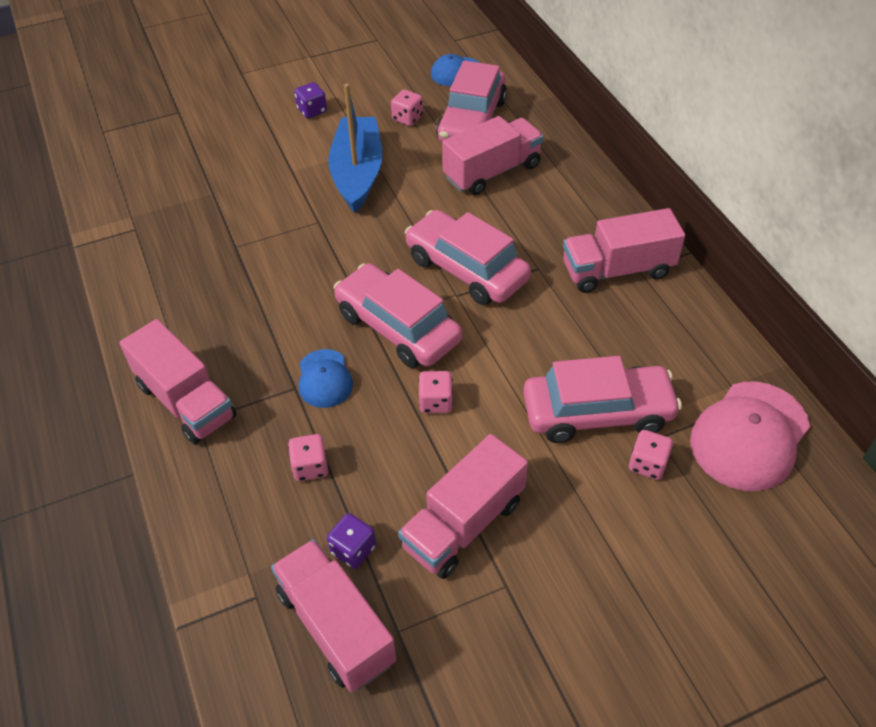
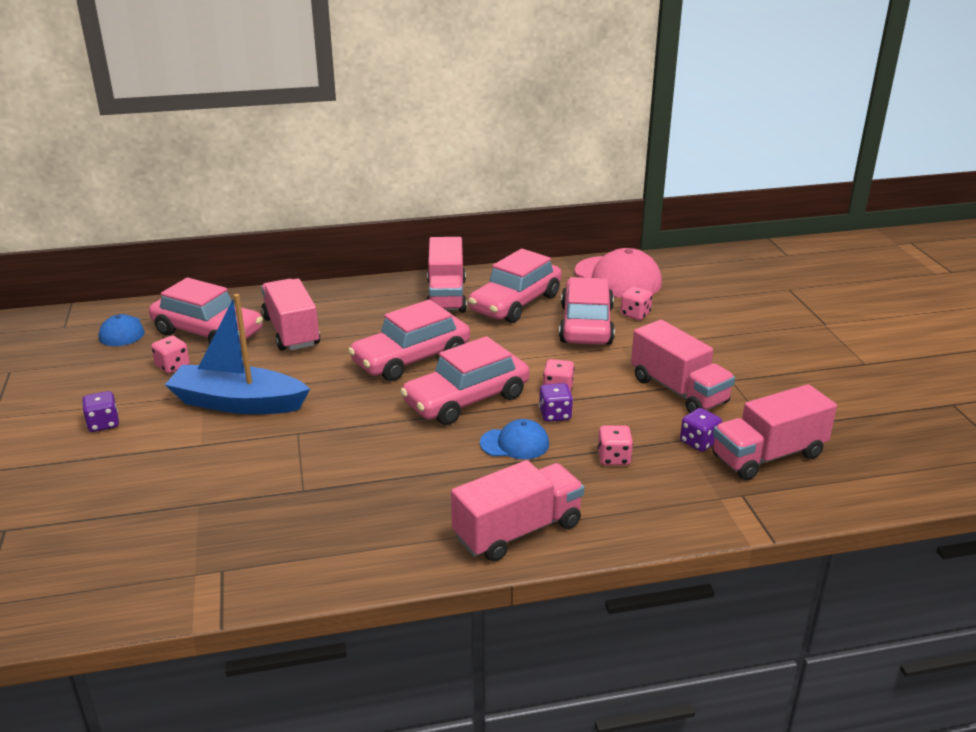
camera: 80 degrees left, 20 degrees down
(384, 405) = (555, 415): none -> purple dice
(626, 335) = (515, 303): none -> pink car

